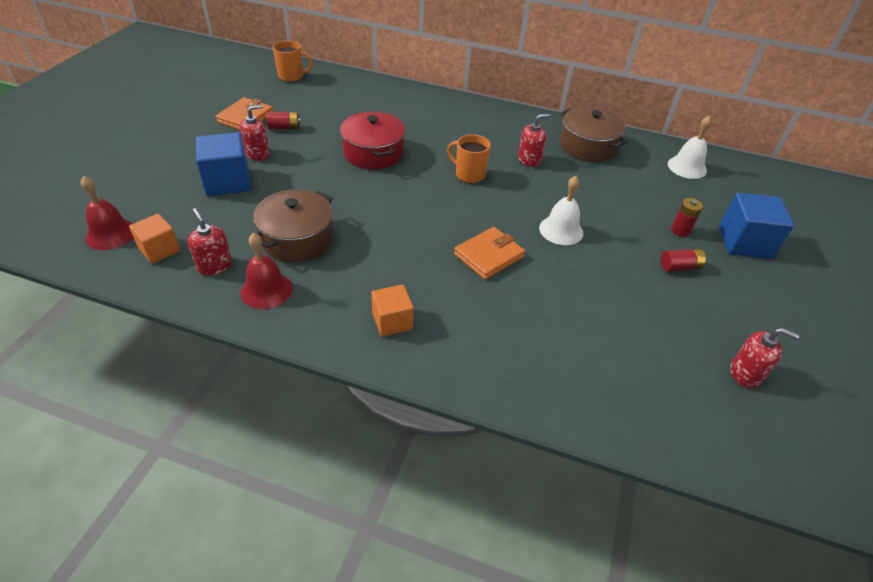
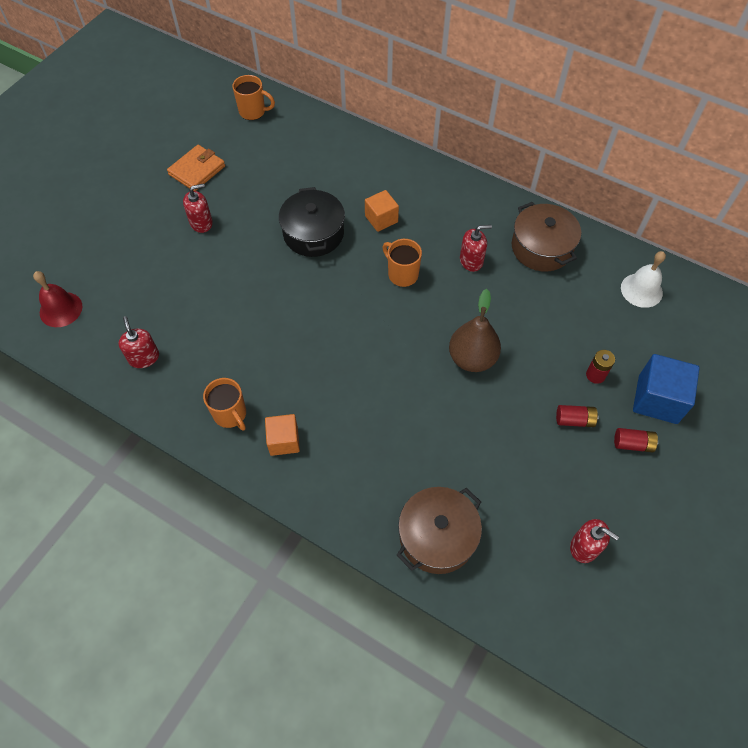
camera: 15 degrees right, 15 degrees up
(159, 250) = (99, 333): orange cube -> orange cube (381, 219)
(228, 181) = (168, 257): blue cube -> none
(266, 290) = (183, 391): red bell -> none
(284, 128) = (232, 189): red battery -> red battery (633, 444)
(297, 239) = (219, 336): brown pot -> brown pot (437, 536)
(325, 305) = (230, 414): none -> orange mug
(373, 153) = (313, 233): red pot -> black pot
(489, 256) = (391, 380): orange wallet -> none
(561, 230) = (472, 358): white bell -> brown pear

